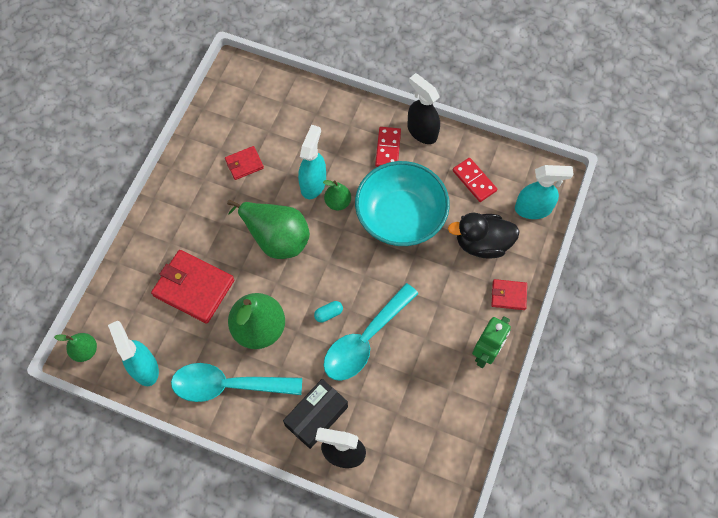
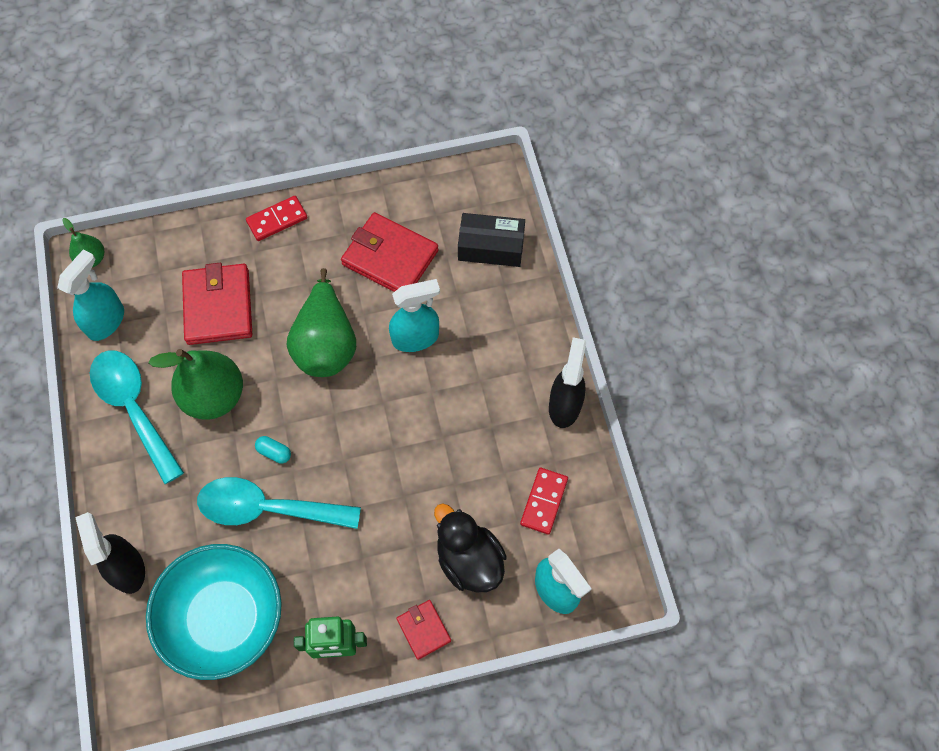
camera: 55 degrees right, 0 degrees up
(244, 164) = (390, 257): red wallet -> red wallet, size x1.91
(316, 416) = (152, 515): black box -> black box (491, 247)
(338, 202) = (411, 376): green pear -> none
(388, 148) = (515, 384): red domino -> red domino (277, 220)
(400, 216) = (440, 451): turquoise bowl -> turquoise bowl (223, 618)

